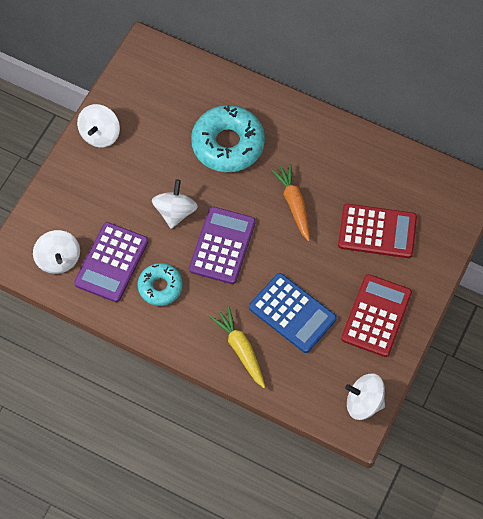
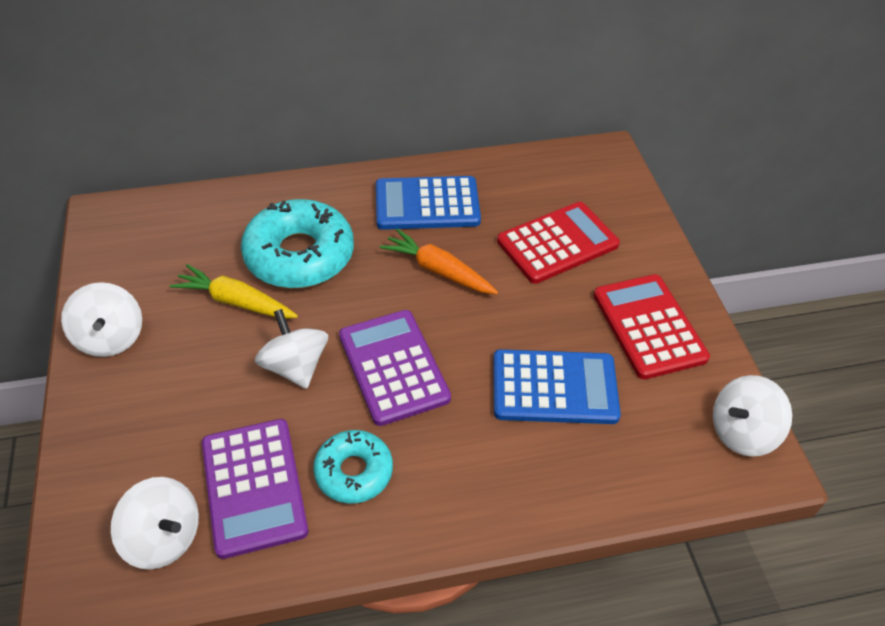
camera: 40 degrees left, 15 degrees down
(240, 349) = (535, 476): yellow carrot -> yellow carrot (235, 301)
(326, 155) = (427, 204): none -> blue calculator

